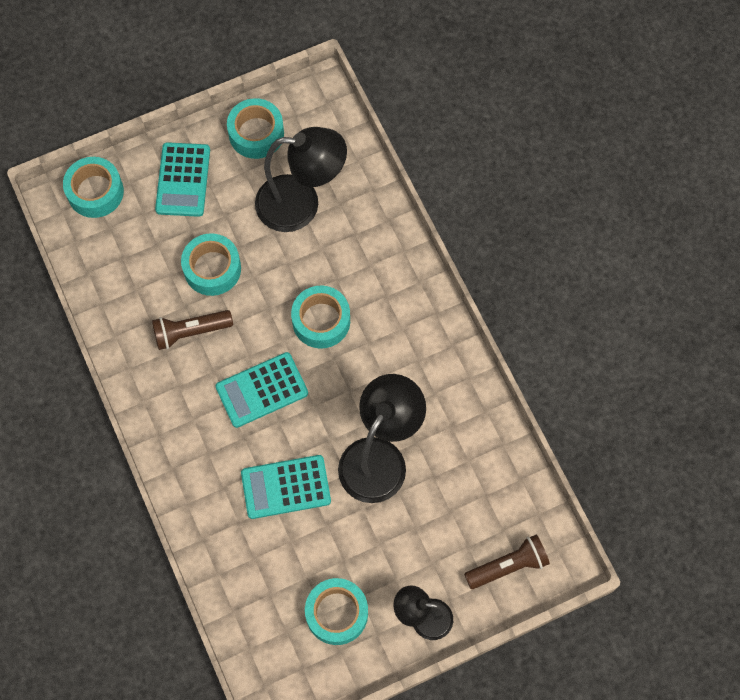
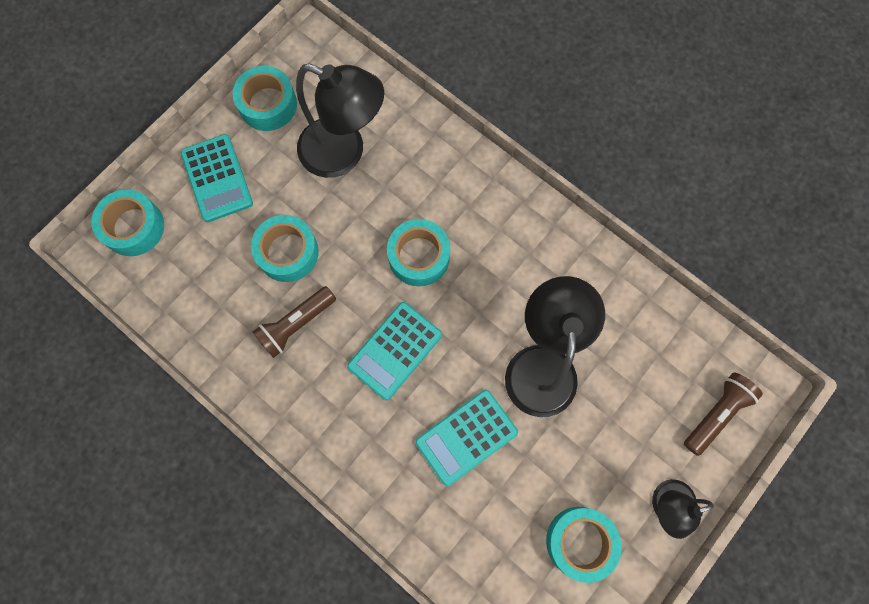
camera: 25 degrees left, 5 degrees up
(301, 204) = (344, 153): black lamp -> black lamp turned 45 degrees clockwise

